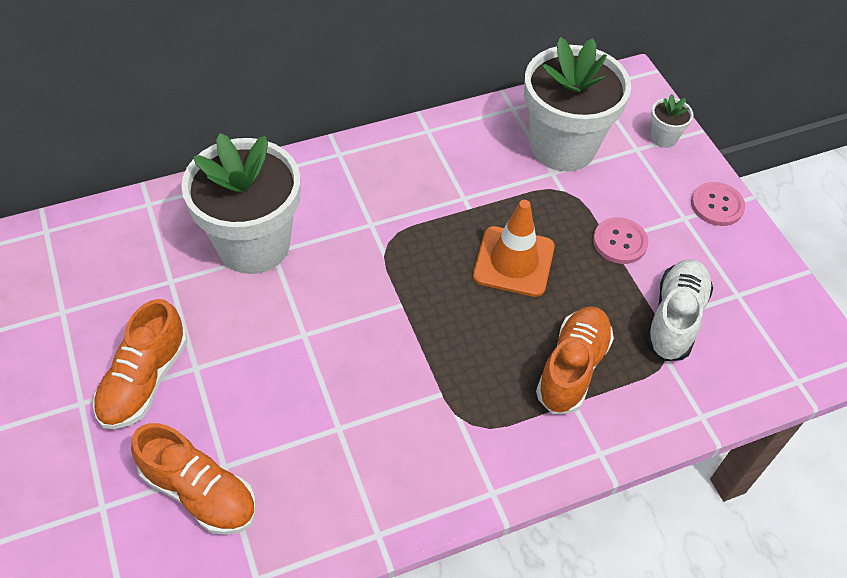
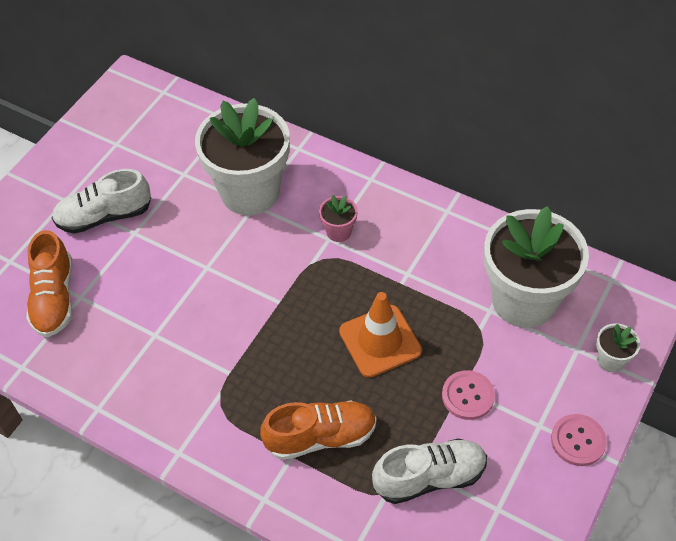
camera: 55 degrees right, 0 degrees up
(144, 380) = (104, 216): orange shoe -> white shoe
(371, 212) = (338, 232): none -> pink flower pot

